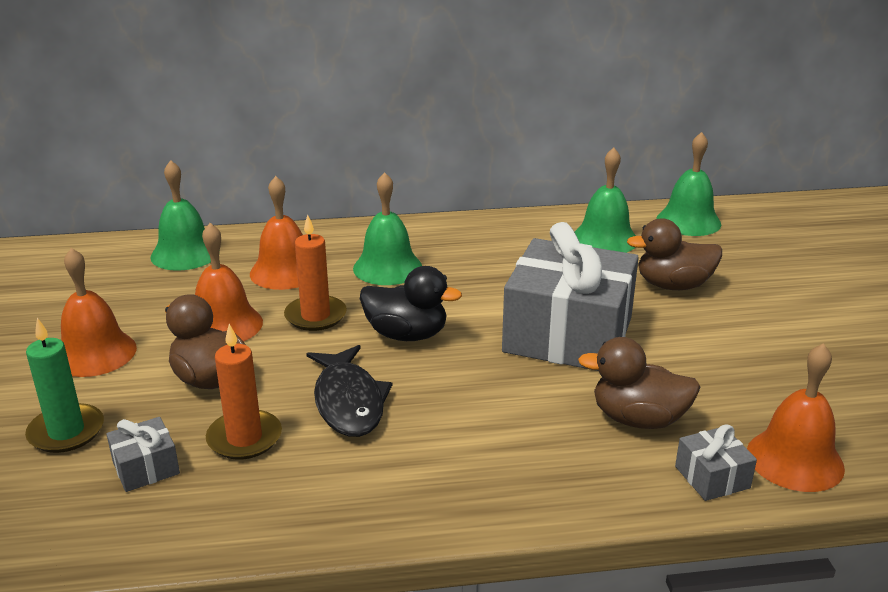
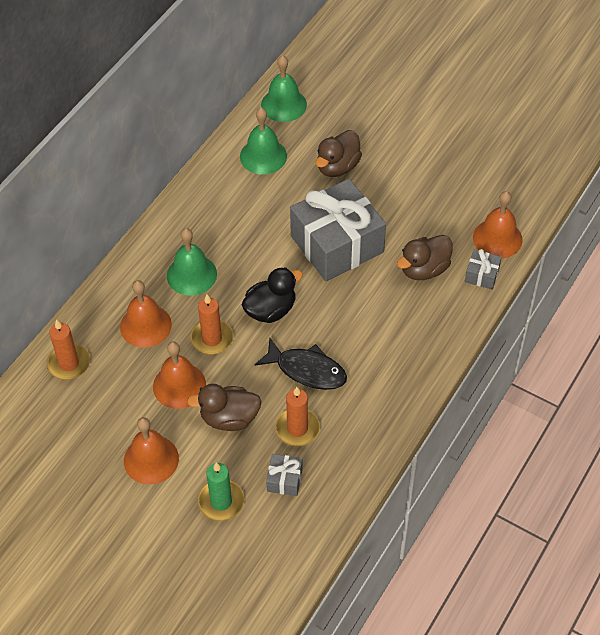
camera: 50 degrees left, 25 degrees up
(185, 254) = (69, 363): green bell -> orange candle

